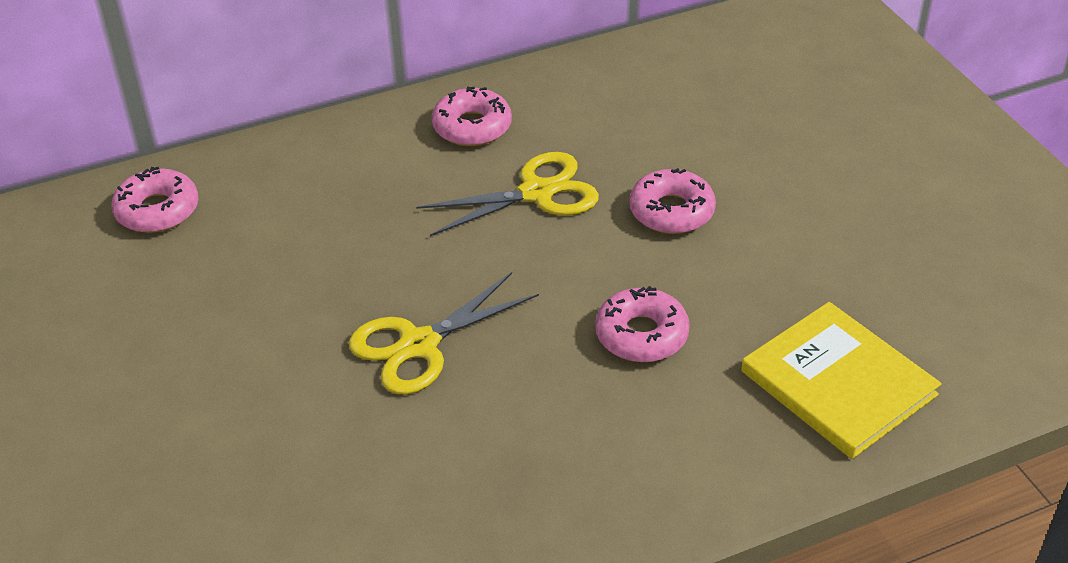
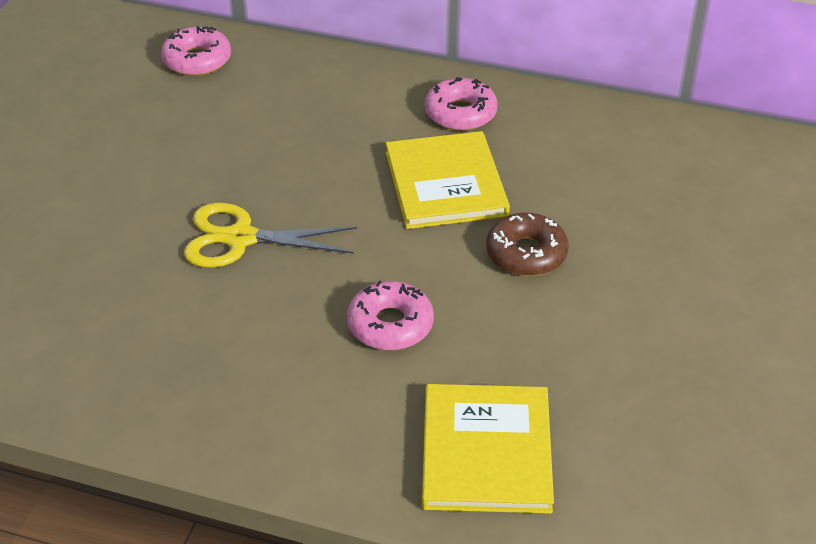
camera: 40 degrees right, 0 degrees up
(536, 193) = (445, 184): yellow scissors -> yellow book
(671, 211) = (526, 253): pink donut -> brown donut

